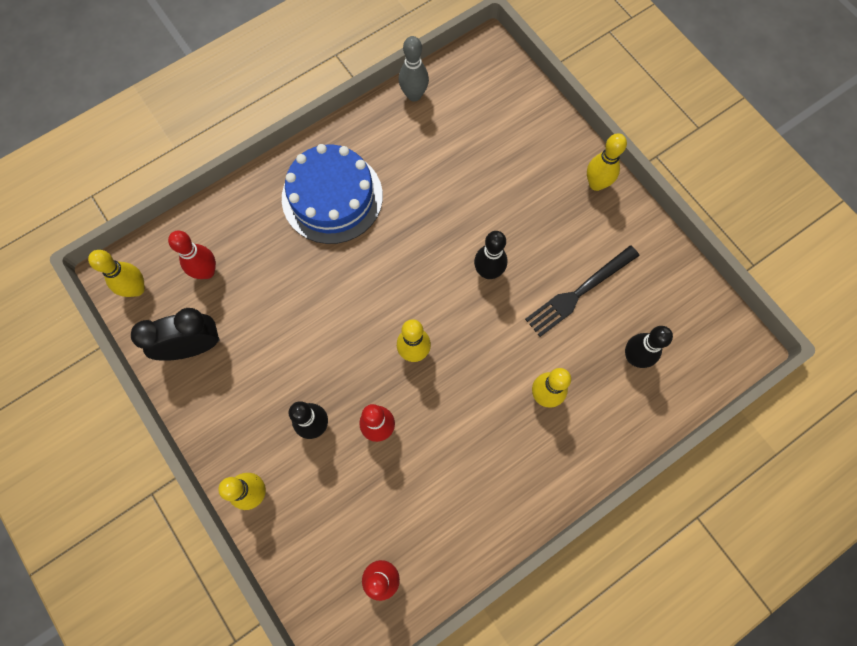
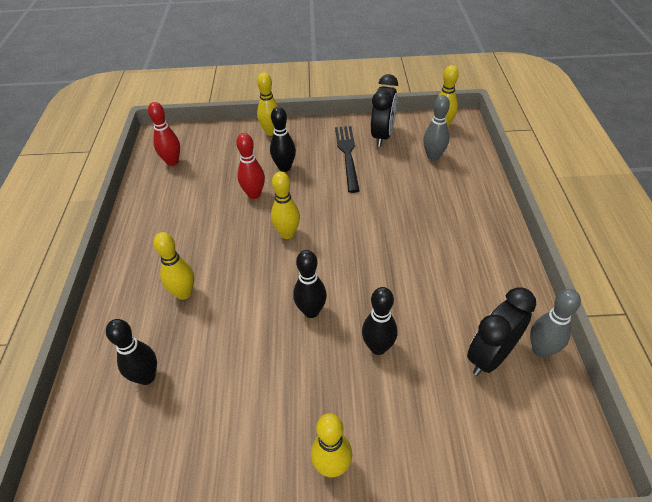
camera: 125 degrees right, 25 degrees down
(207, 271) = (433, 157): red bowling pin -> grey bowling pin
(332, 197) = (454, 241): blue cake -> none
(442, 125) = (490, 356): none -> black clock
(487, 202) = (378, 347): none -> black bowling pin
(579, 292) = (237, 370): black fork -> black fork (347, 155)

